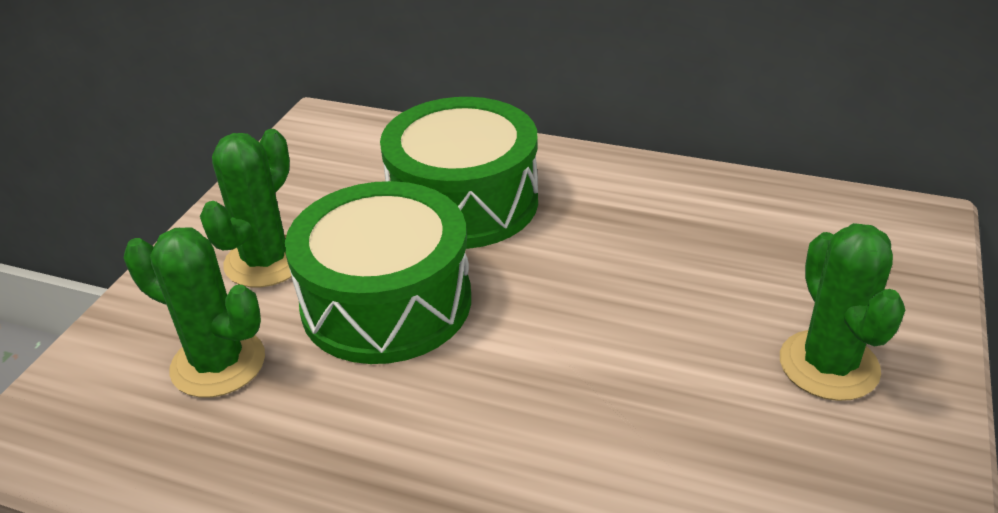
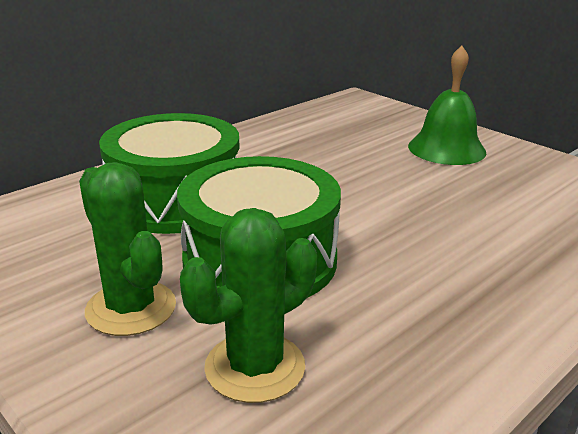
camera: 65 degrees left, 10 degrees down
(828, 365) = (446, 149): green cactus -> green bell

